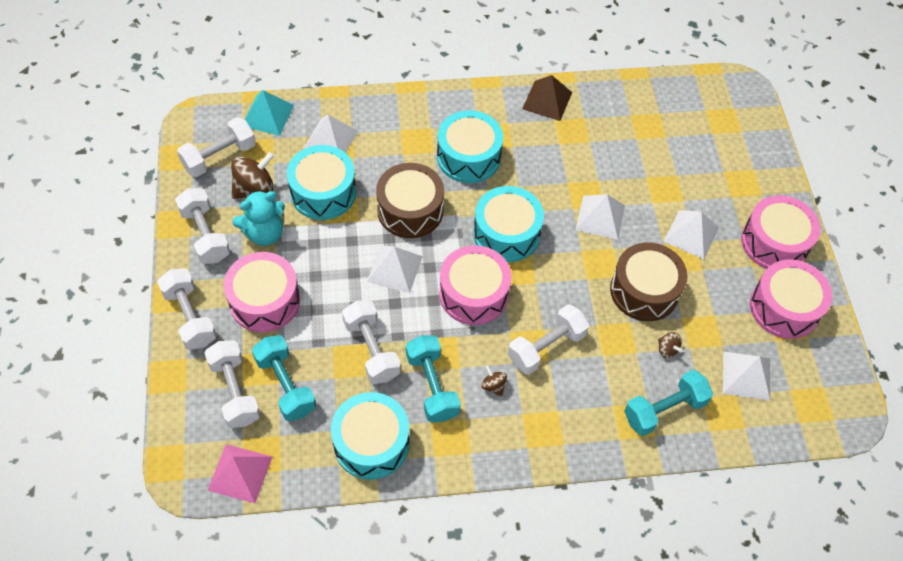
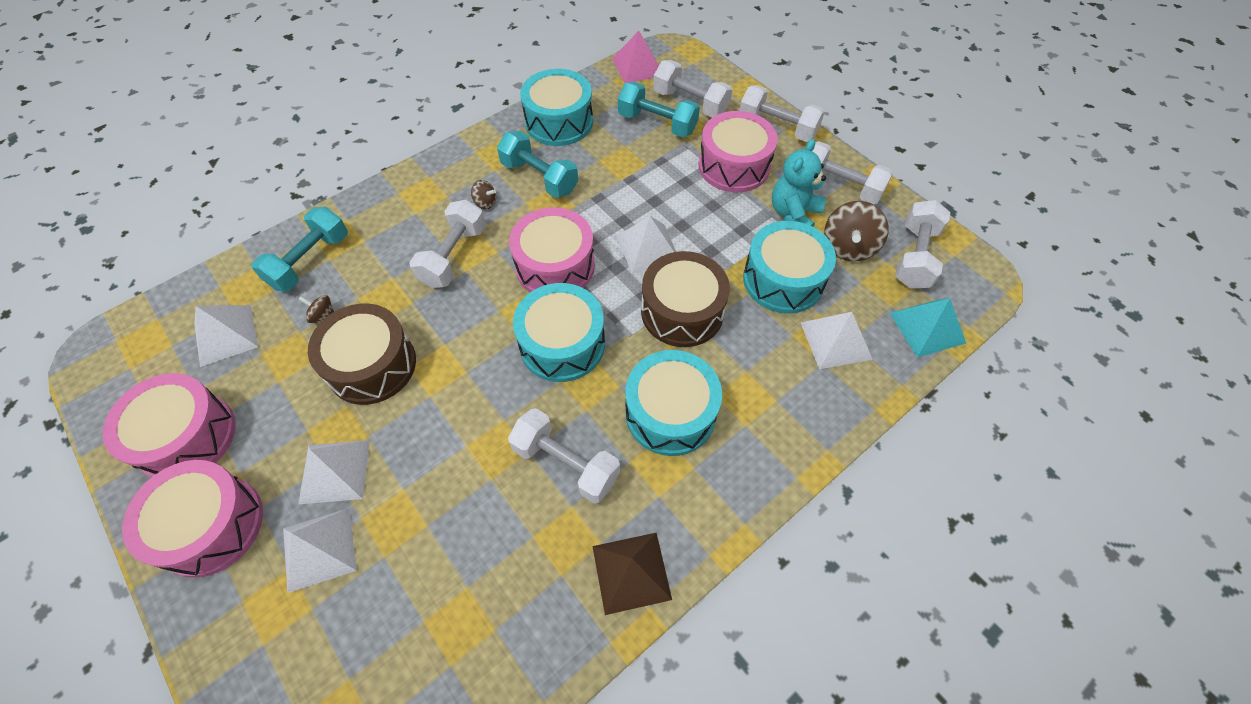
camera: 150 degrees right, 0 degrees up
(372, 349) = (612, 177): white dumbbell -> white dumbbell (566, 464)
(600, 217) = (463, 427): white pyramid -> white pyramid (319, 549)

